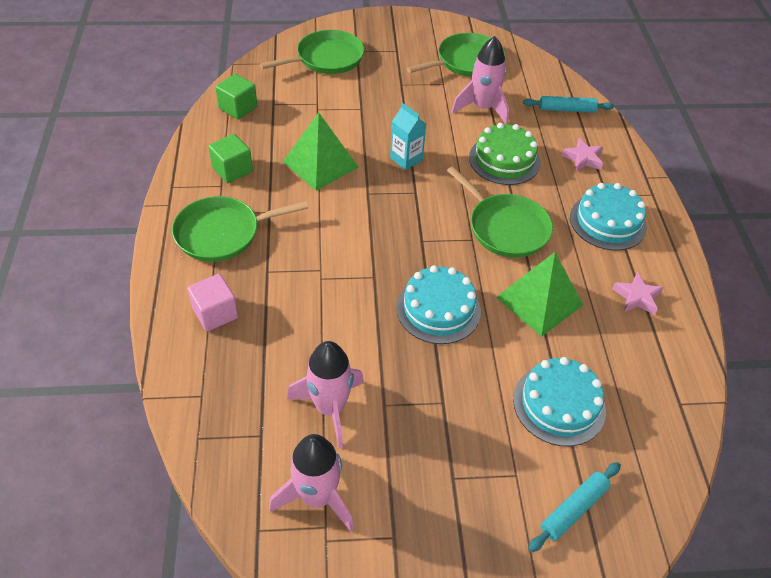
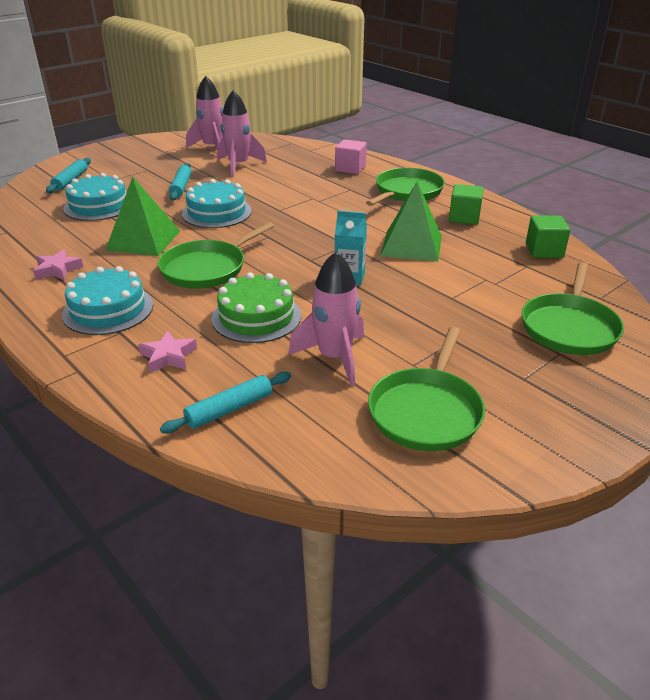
camera: 145 degrees right, 15 degrees down
(439, 393) = (181, 187): none -> turquoise rolling pin
(505, 227) = (207, 268): green pan -> green pan turned 60 degrees counterclockwise

